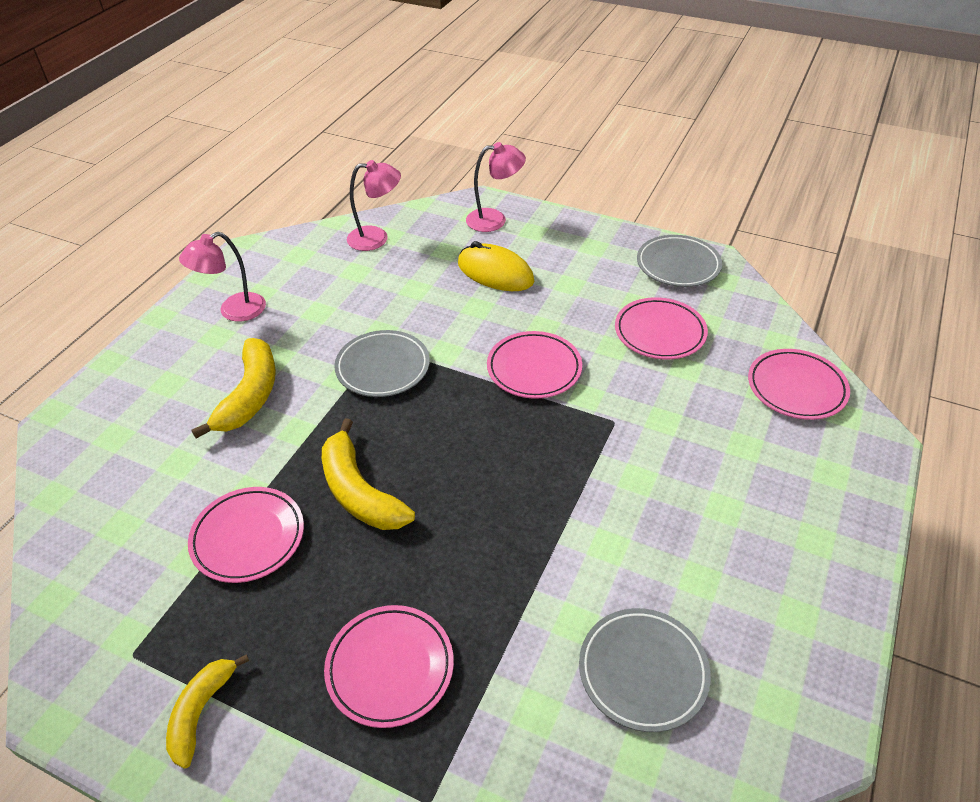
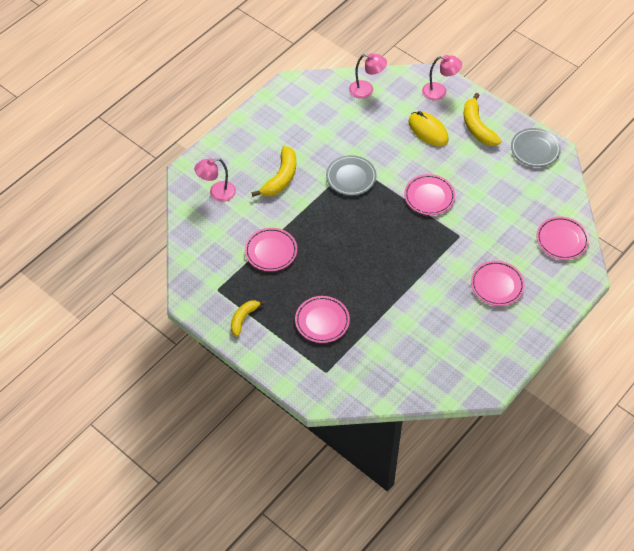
camera: 15 degrees right, 10 degrees up
(233, 311) = (278, 123): pink lamp -> pink lamp (217, 193)
(359, 492) = (325, 242): yellow banana -> yellow banana (477, 127)
(643, 671) = (426, 349): grey plate -> none
(660, 332) = (505, 191): pink plate -> pink plate (497, 285)

